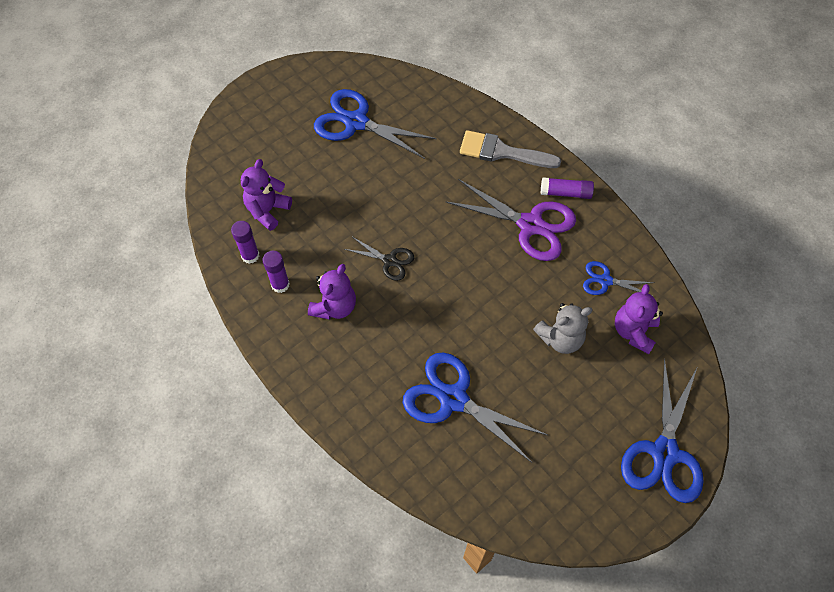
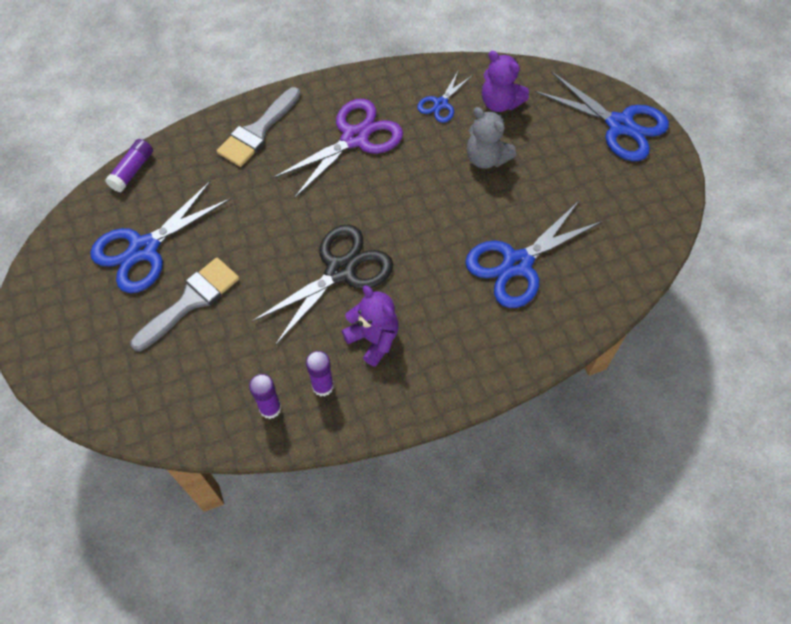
camera: 70 degrees left, 0 degrees up
(267, 210) = (217, 374): purple teddy bear -> none
(322, 169) = (191, 301): none -> grey brush
(389, 261) = (340, 271): black scissors -> black scissors, size x1.89
(560, 338) = (486, 158): grey teddy bear -> grey teddy bear turned 135 degrees clockwise
(565, 193) = (332, 98): purple glue stick -> purple glue stick (132, 171)

